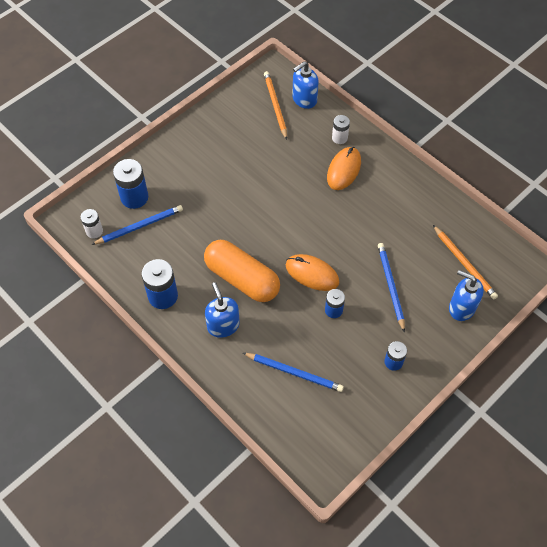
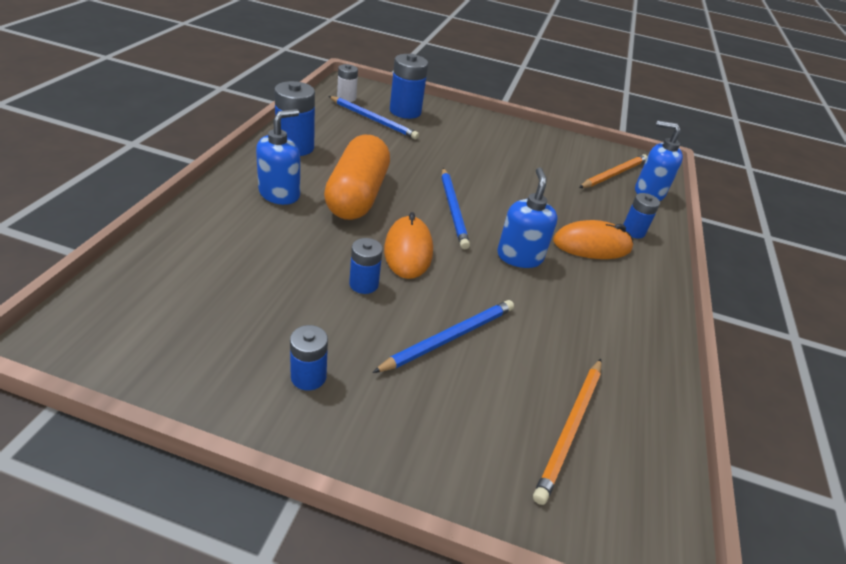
camera: 55 degrees right, 20 degrees down
(294, 372) = (236, 268): blue pencil -> blue pencil (453, 209)
(339, 138) = (633, 231): white battery -> blue battery
(461, 308) = (478, 450): blue soap dispenser -> blue soap dispenser (519, 256)

